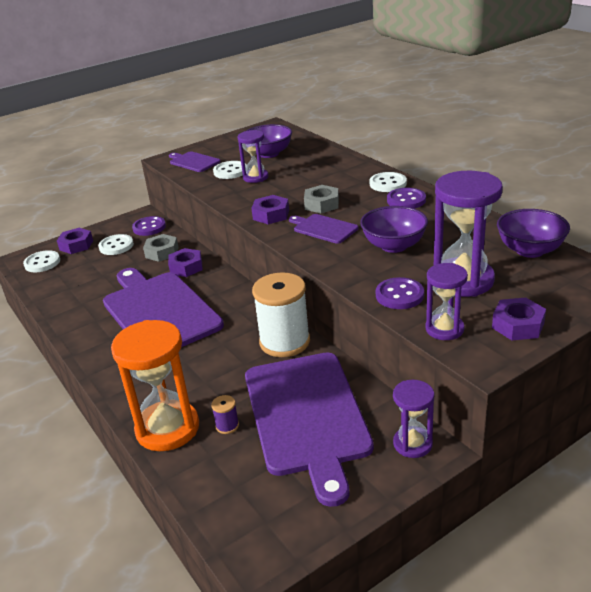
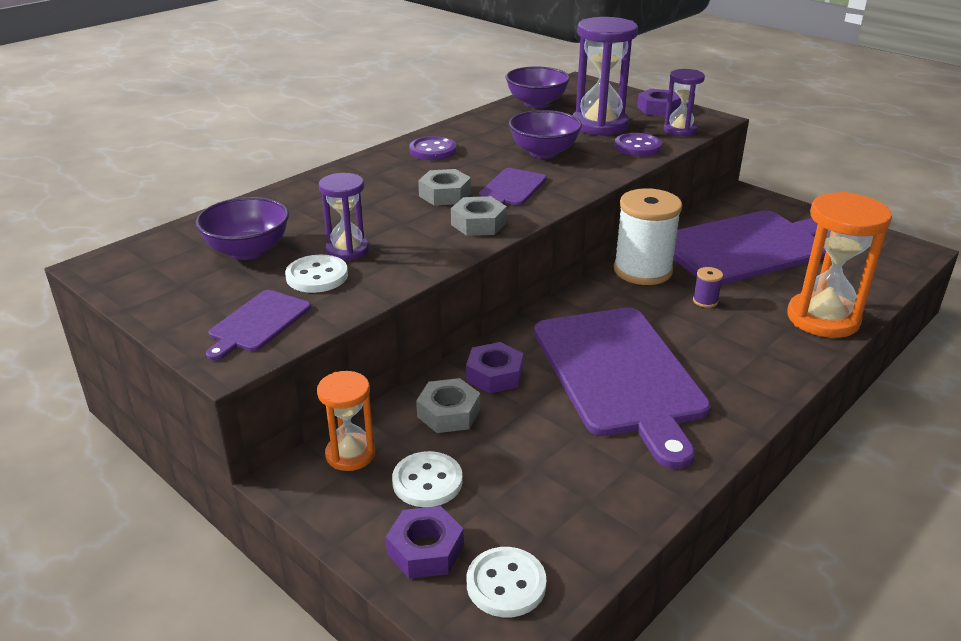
camera: 105 degrees left, 0 degrees up
(149, 227) = (350, 454): purple button -> orange hourglass
(159, 311) = (619, 374): purple cutting board -> purple cutting board turned 60 degrees counterclockwise
(227, 426) = (791, 285): purple spool -> purple spool (705, 301)
(271, 215) = (478, 224): purple nut -> grey nut
(388, 184) = (384, 161): white button -> none
(412, 444) = (745, 202): purple hourglass -> none

